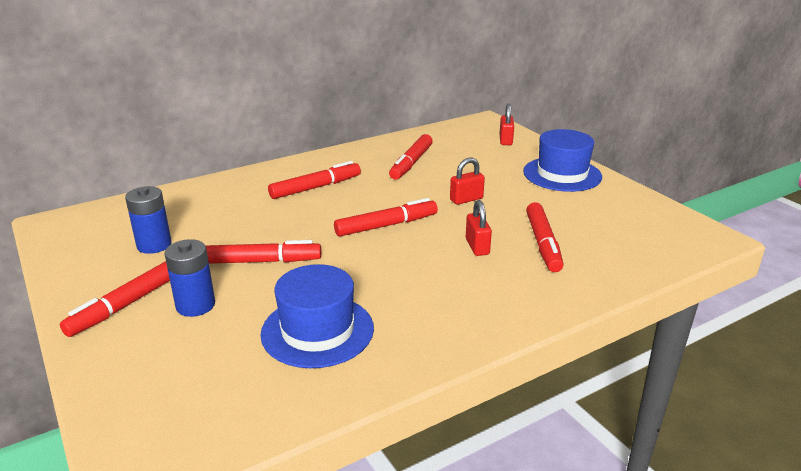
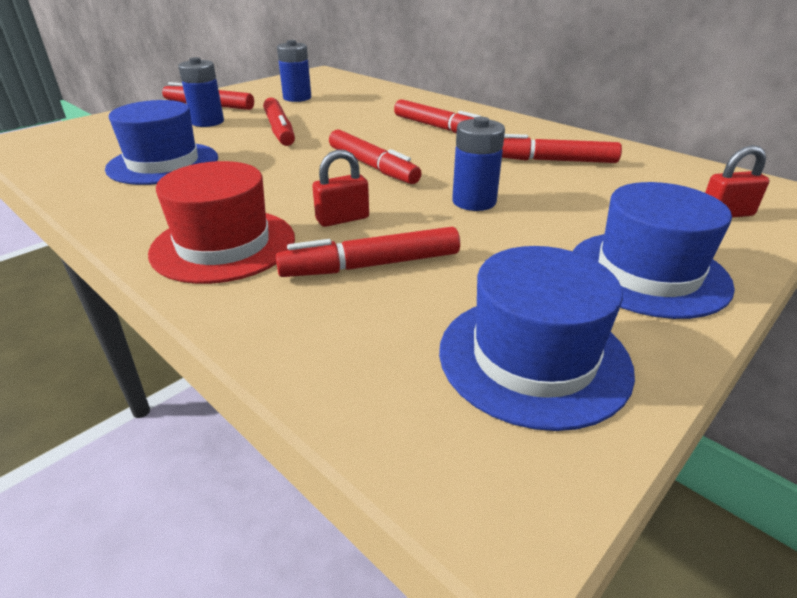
camera: 75 degrees right, 5 degrees up
(466, 199) = (474, 201): red padlock -> blue battery
(504, 295) = (223, 245): none -> red hat
(630, 215) = (533, 358): none -> blue hat

